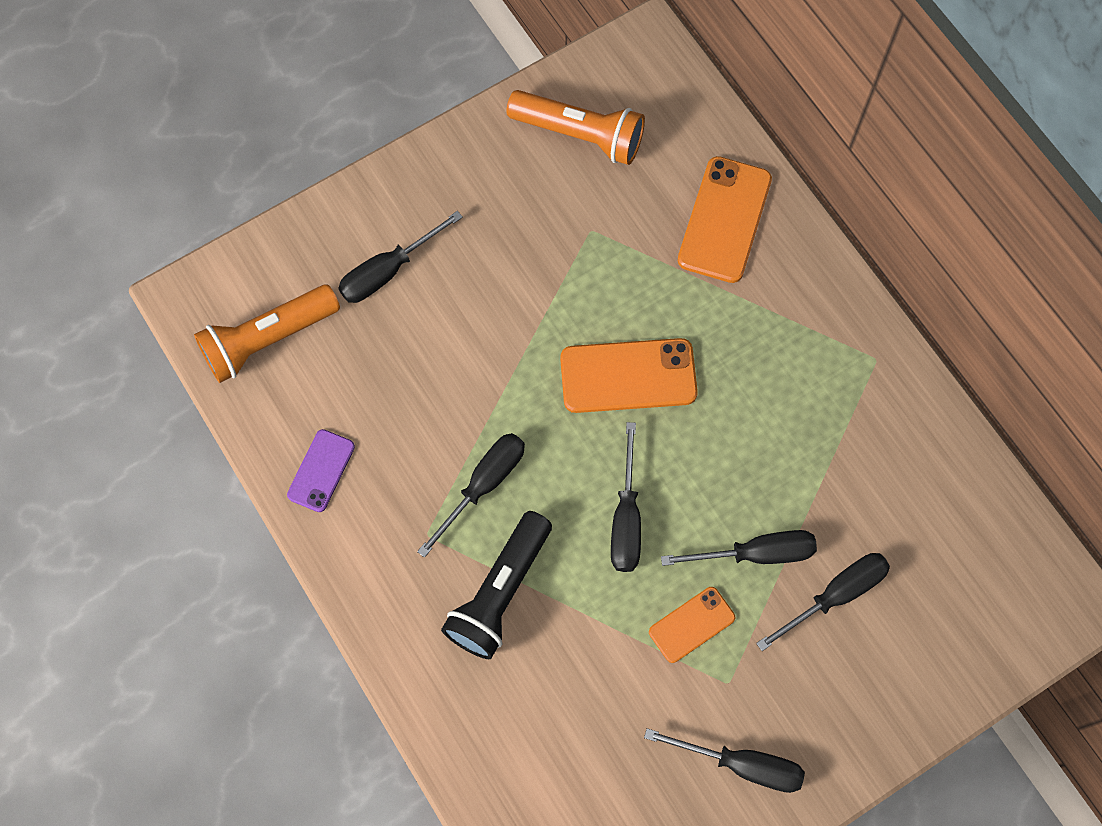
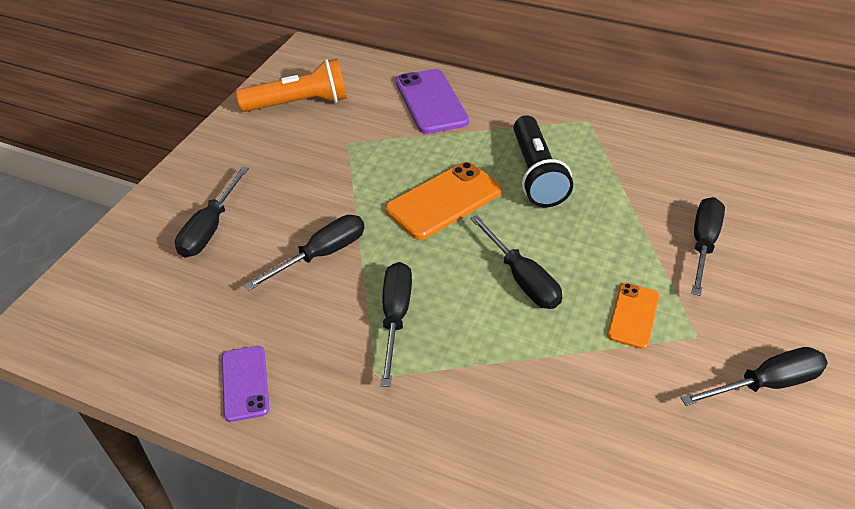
camera: 35 degrees left, 25 degrees down
(268, 340) = (131, 318): orange flashlight -> none
(500, 592) = (472, 381): black flashlight -> black flashlight (535, 174)
(724, 220) = (431, 102): orange phone -> purple phone
(755, 553) = (628, 250): black screwdriver -> black screwdriver (321, 255)

